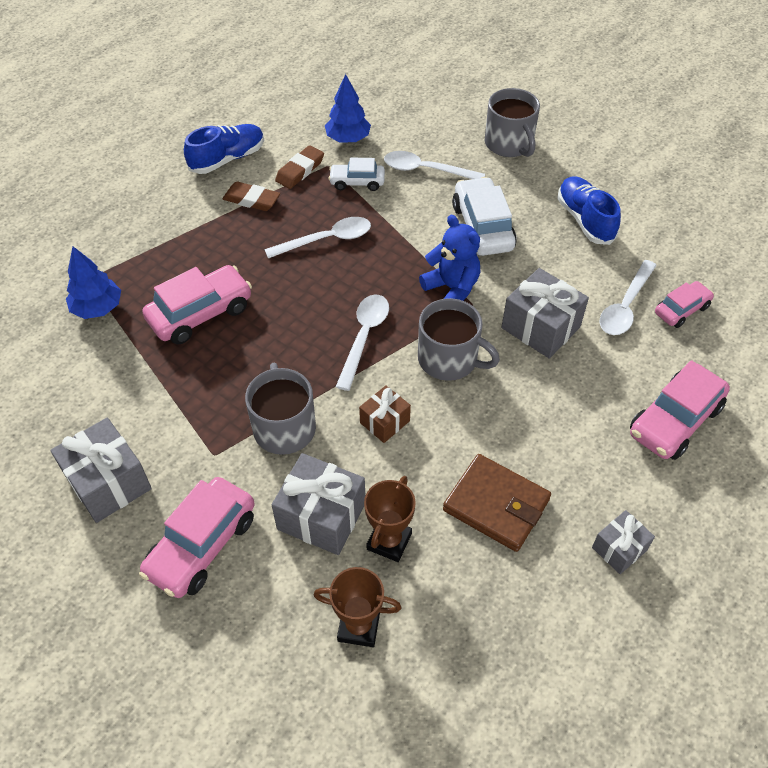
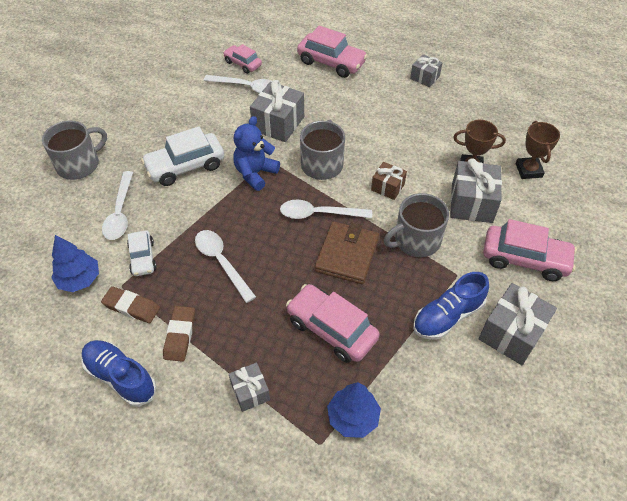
camera: 105 degrees left, 0 degrees up
(166, 240) = (250, 392): none -> grey gift
(496, 505) = (423, 126): brown wallet -> brown wallet (347, 255)
(585, 220) = (166, 113): blue shoe -> blue shoe (447, 316)

